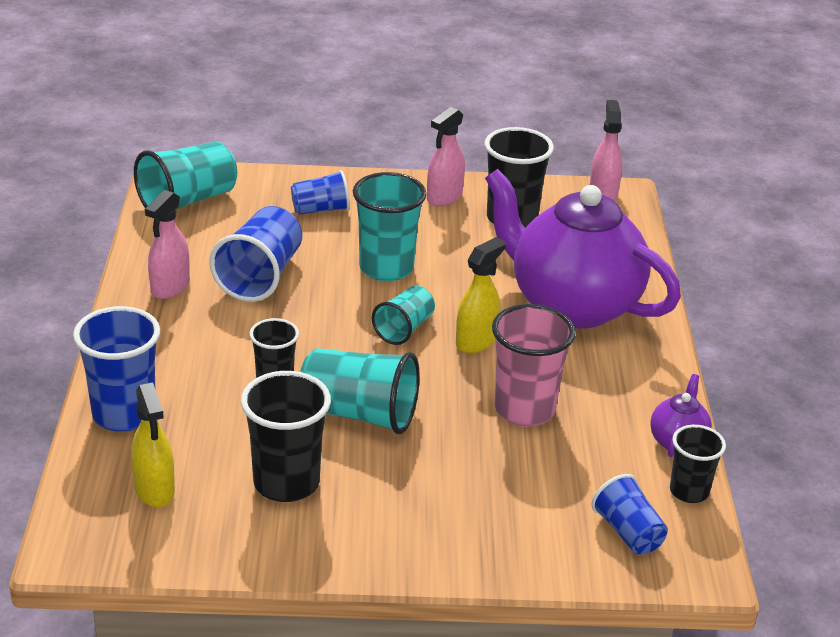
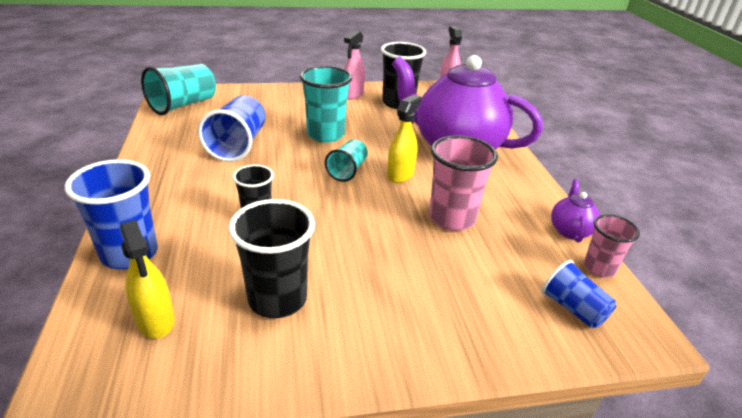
camera: 10 degrees left, 0 degrees up
(170, 287) = (170, 156): pink spray bottle -> none
(320, 210) = (274, 105): blue cup -> none
(359, 414) = (328, 234): turquoise cup -> none
(689, 491) = (599, 268): black cup -> pink cup

